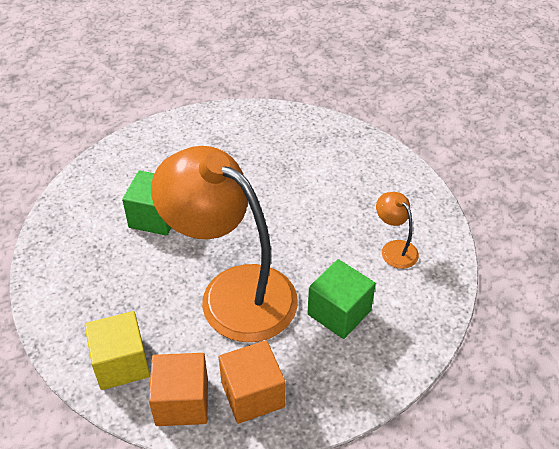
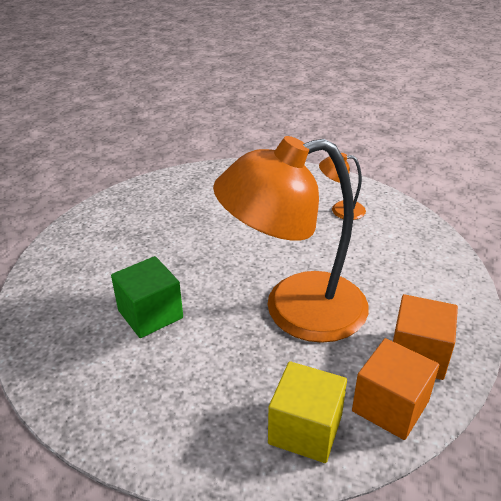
camera: 50 degrees left, 10 degrees down
(339, 312) = (375, 265): green cube -> none

